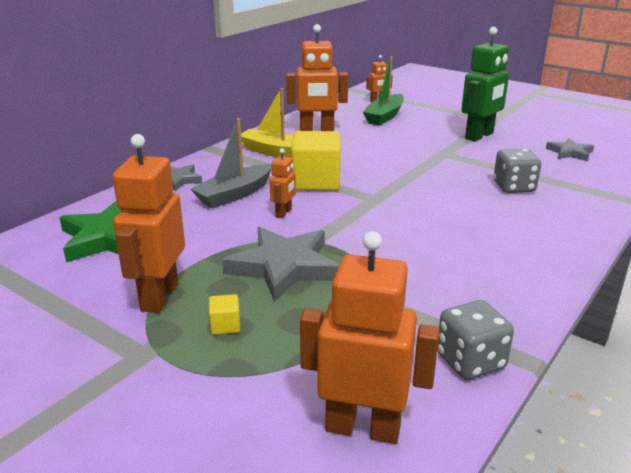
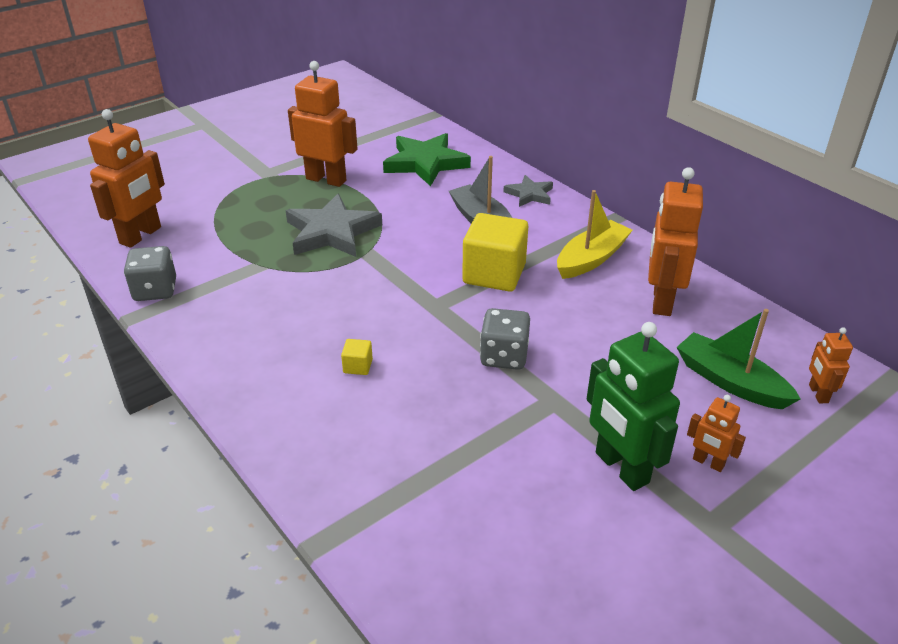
camera: 105 degrees right, 10 degrees up
(225, 326) = (273, 201): yellow cube -> yellow cube (358, 366)
(284, 213) = (428, 244): orange robot -> orange robot (708, 462)
(514, 187) = (416, 430): grey dice -> grey dice (504, 356)
(570, 152) = (518, 559): grey star -> none

